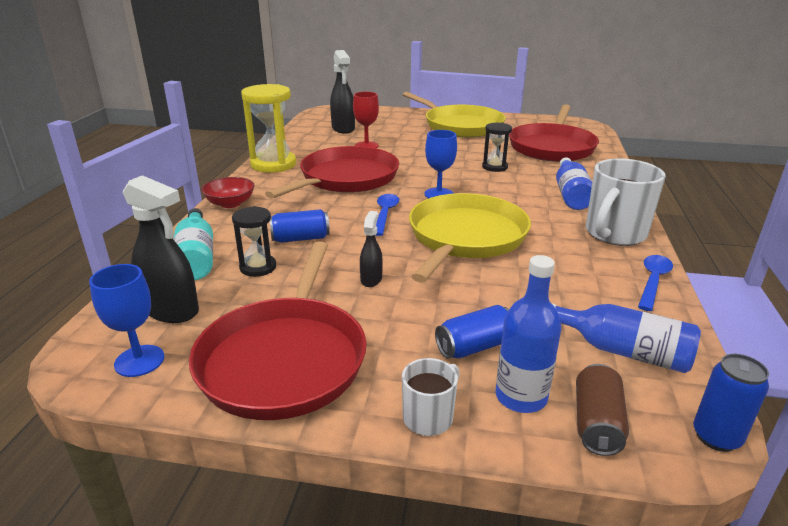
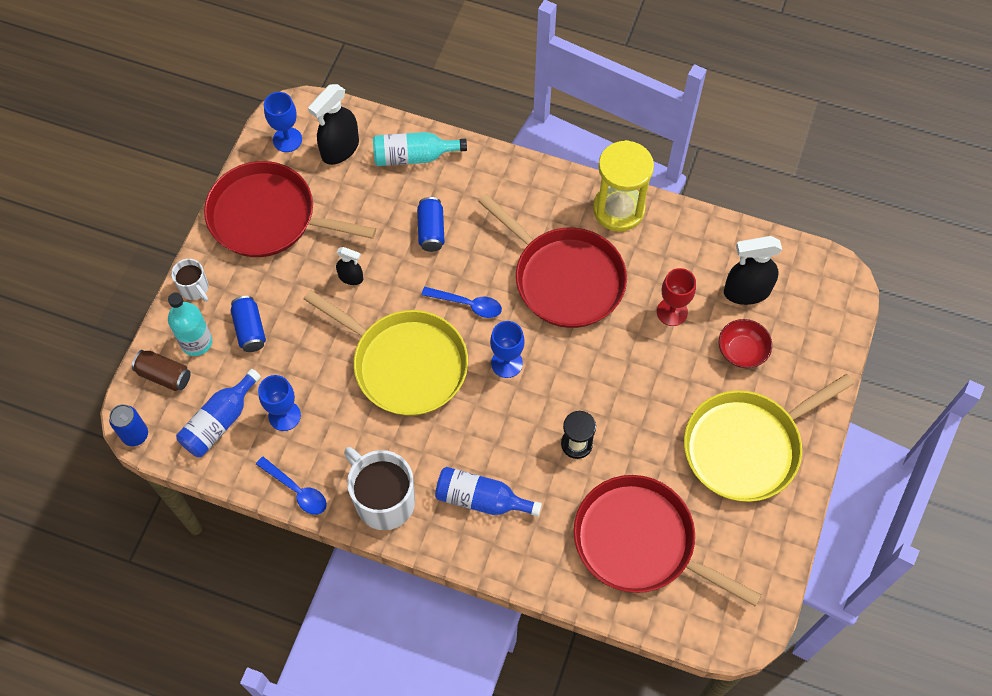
camera: 100 degrees right, 35 degrees up
(230, 203) = (516, 174): red bowl -> red bowl (742, 351)
(258, 267) = (387, 199): black hourglass -> none
(521, 397) = (196, 342): blue bottle -> turquoise bottle
(575, 301) = (284, 416): none -> blue goblet

